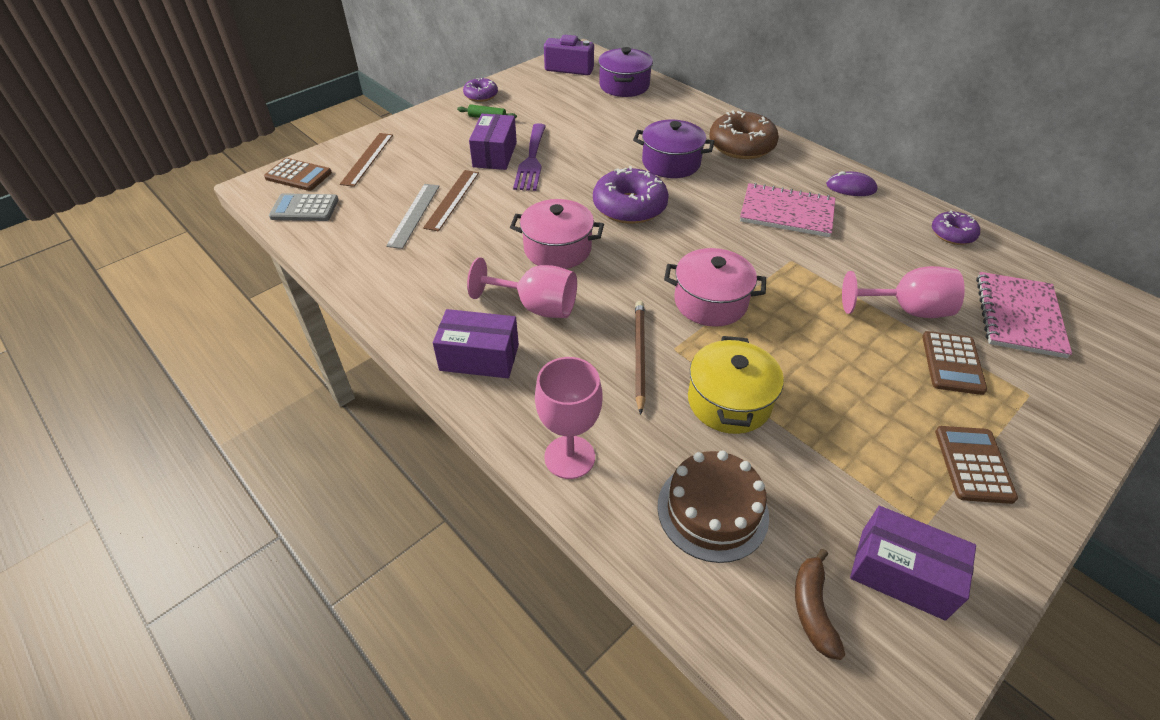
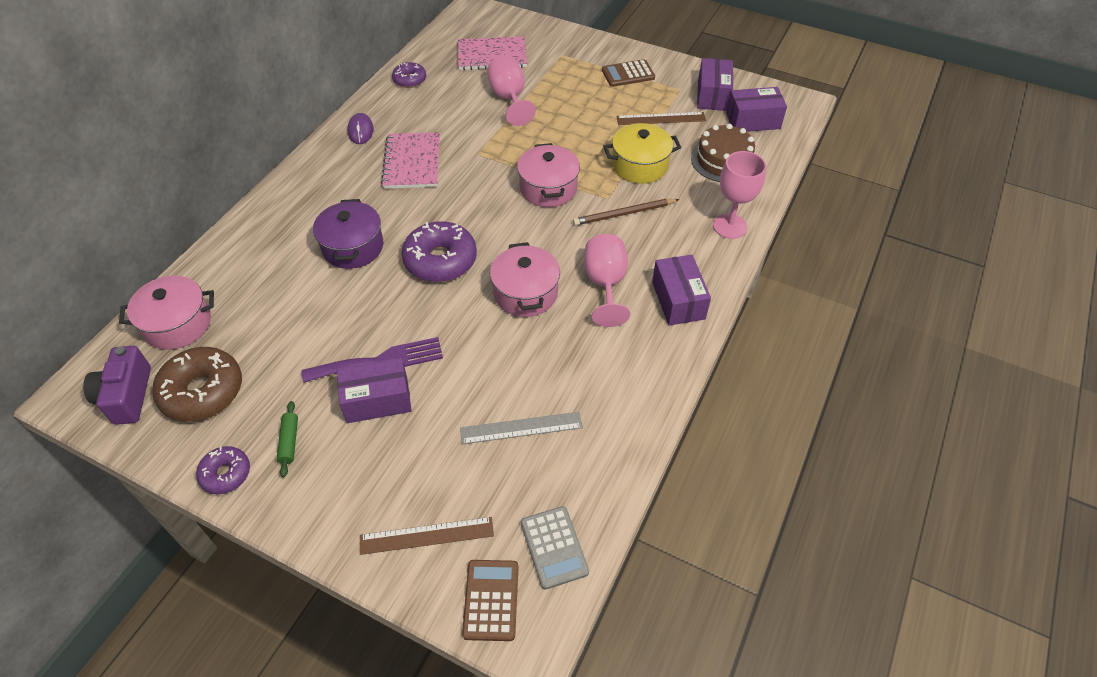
camera: 110 degrees left, 5 degrees up
(452, 199) = (480, 405): brown ruler -> brown ruler (661, 118)
(624, 86) = (177, 324): purple pot -> pink pot
(741, 146) = (305, 203): brown donut -> brown donut (202, 391)
(813, 609) = (753, 121): brown banana -> purple box
(952, 363) = (551, 80): brown calculator -> none

